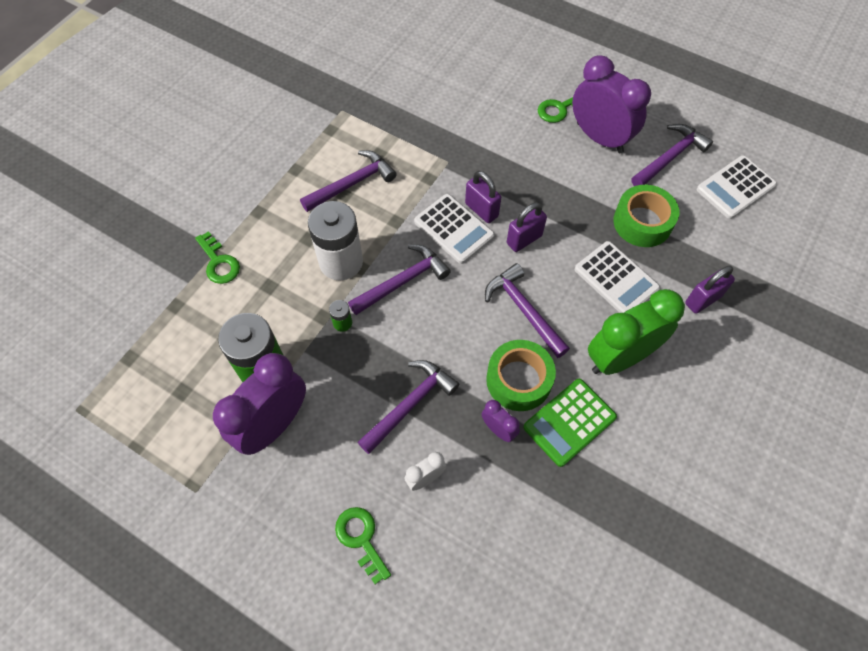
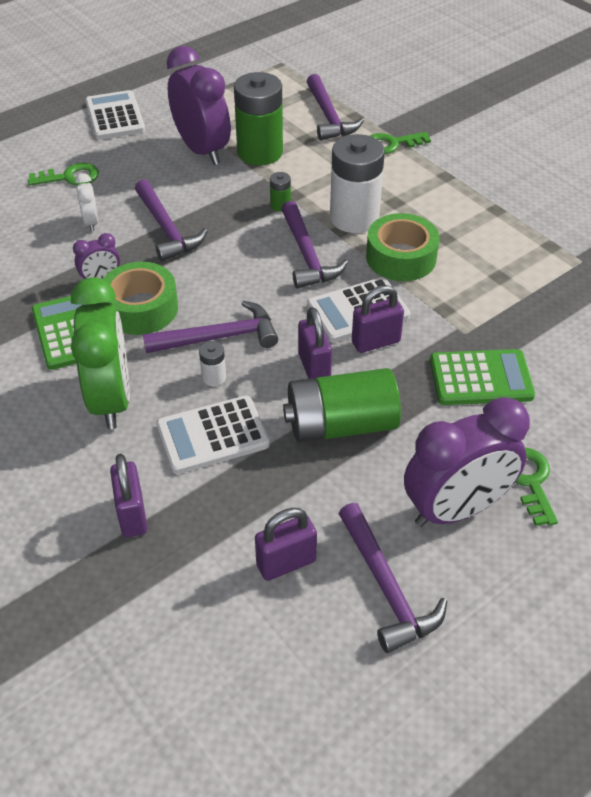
camera: 110 degrees right, 15 degrees down
(352, 183) = (459, 246): purple hammer -> purple hammer (329, 116)
(488, 145) = (480, 378): none -> green calculator
(565, 298) = (214, 377): none -> white battery
(567, 209) = (341, 425): none -> green battery
(642, 222) = (283, 499): green tape -> green tape (401, 257)
(684, 207) = (286, 563): none -> purple padlock
(735, 188) = (291, 654): white calculator -> white calculator (115, 116)

